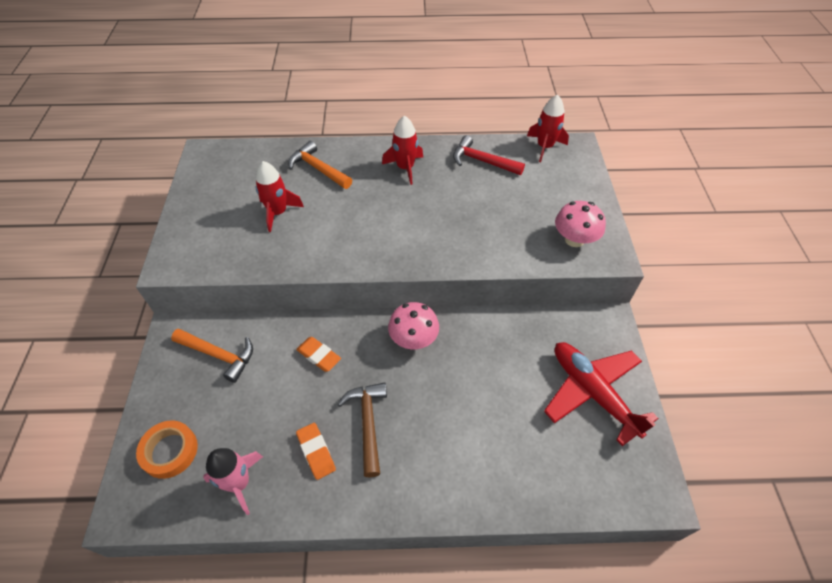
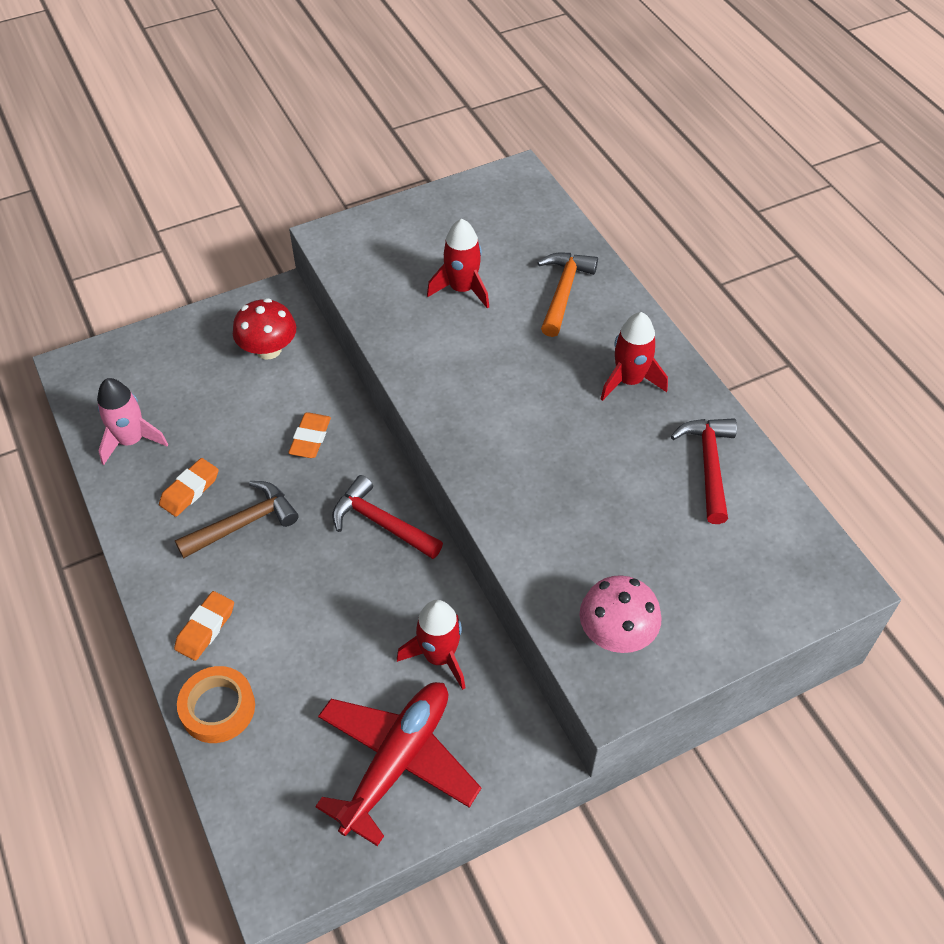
camera: 65 degrees right, 0 degrees up
(170, 451) = (143, 368): orange tape -> orange tape (218, 708)
(219, 355) = (268, 349): orange hammer -> red mushroom
(413, 339) = (381, 523): pink mushroom -> red hammer
(446, 479) = (205, 628): none -> orange eraser
(544, 147) = (803, 537): red rocket -> red rocket (439, 656)

